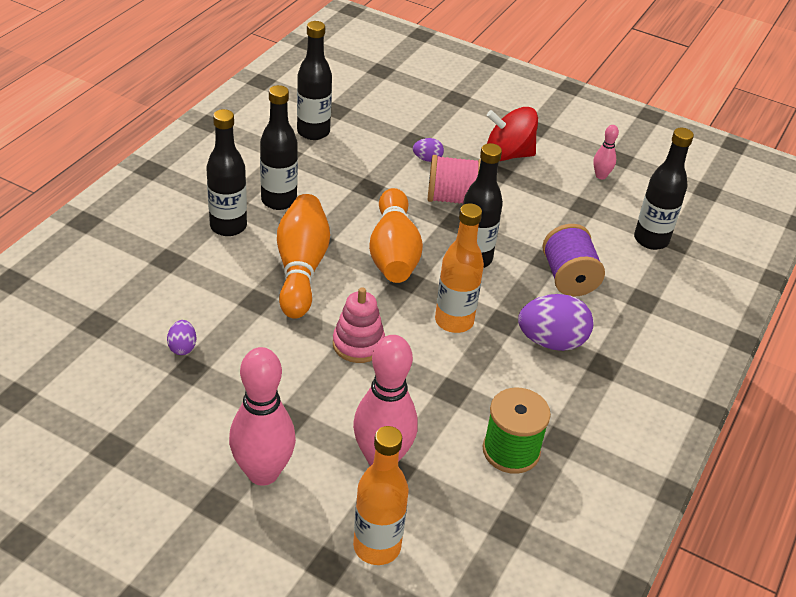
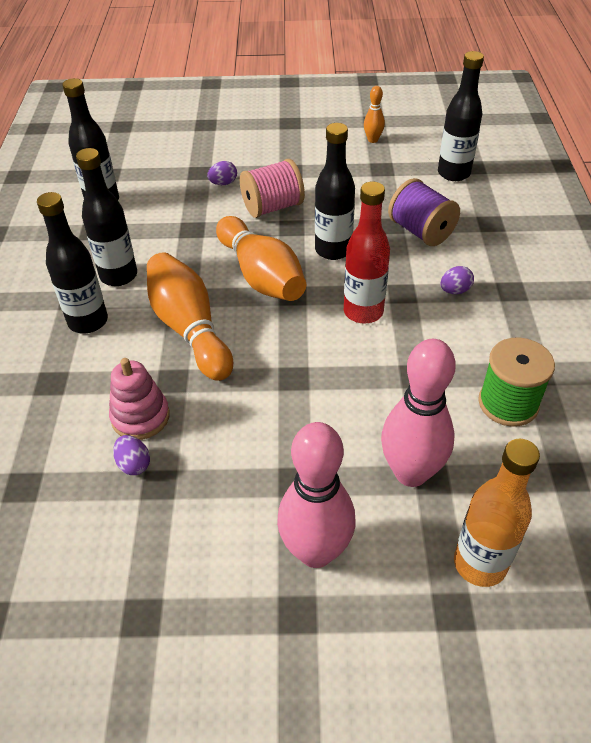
camera: 25 degrees left, 5 degrees up
(358, 344) = (299, 374): pink stacking toy -> pink stacking toy (140, 417)
(454, 321) = (363, 312): orange bottle -> red bottle
(508, 154) = (287, 152): red spinning top -> none
(551, 341) = (455, 291): purple egg -> purple egg, size x0.50
(601, 176) = (373, 140): pink bowling pin -> orange bowling pin

